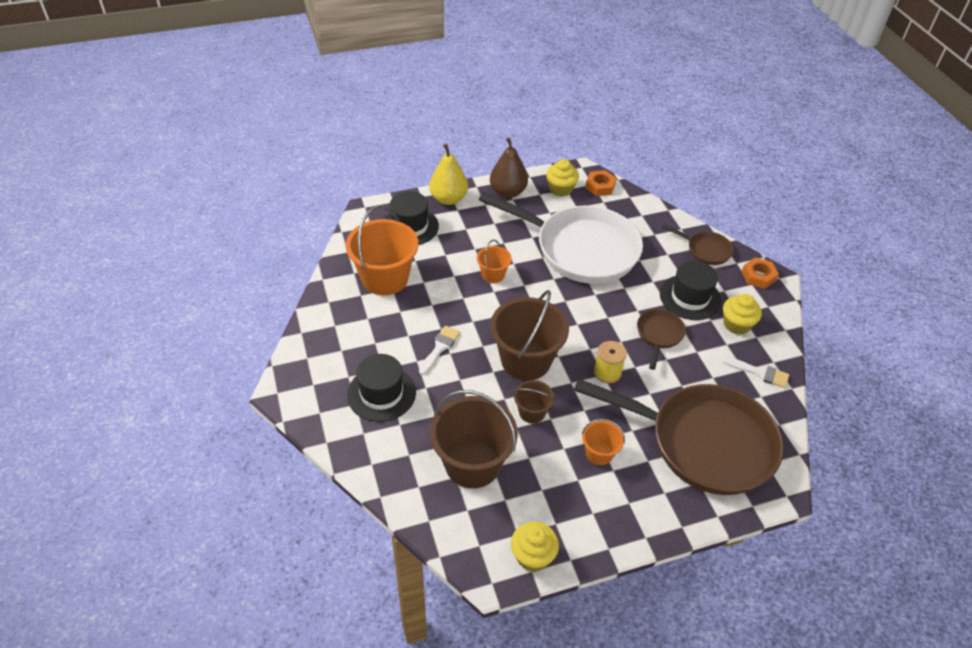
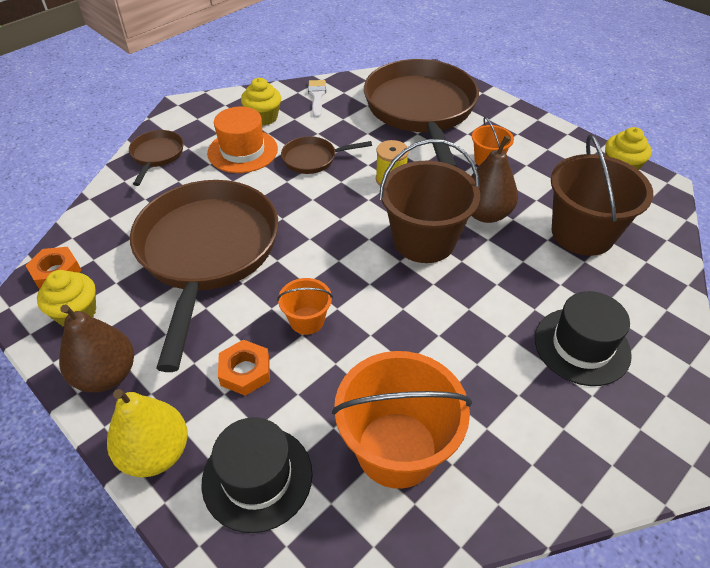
camera: 115 degrees left, 0 degrees up
(440, 348) = (469, 321): white brush -> none
(532, 412) = (485, 214): brown bucket -> brown pear
(580, 249) = (207, 252): white pan -> brown pan
(690, 297) = (242, 151): black hat -> orange hat
(758, 276) = (182, 116): orange nut -> orange nut (245, 371)

